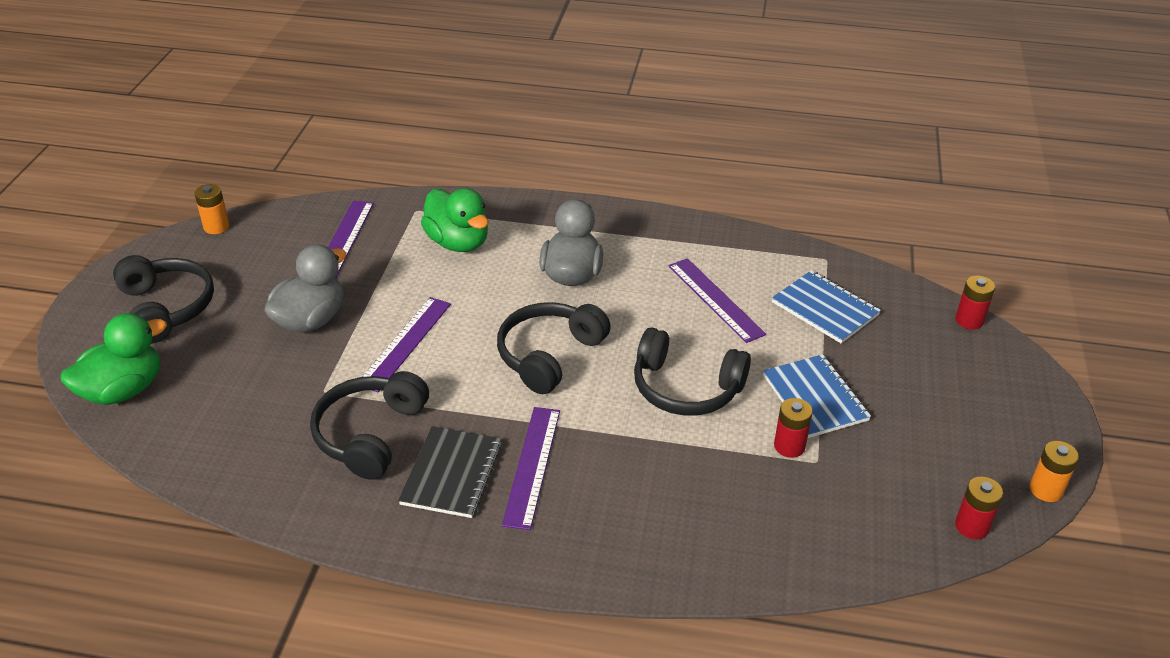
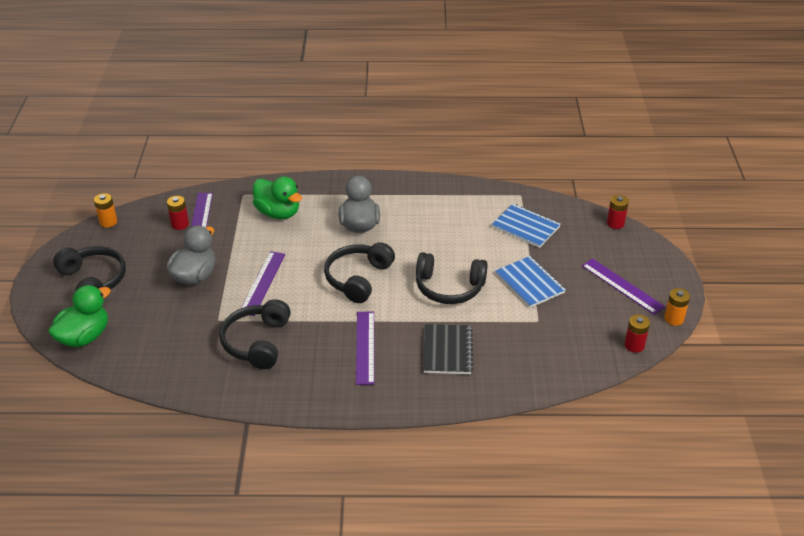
camera: 10 degrees left, 0 degrees up
(451, 474) = (316, 359): black notebook -> black notebook (447, 350)
(715, 299) = (455, 230): purple ruler -> purple ruler (622, 286)
(789, 446) = (519, 314): red battery -> red battery (180, 224)

